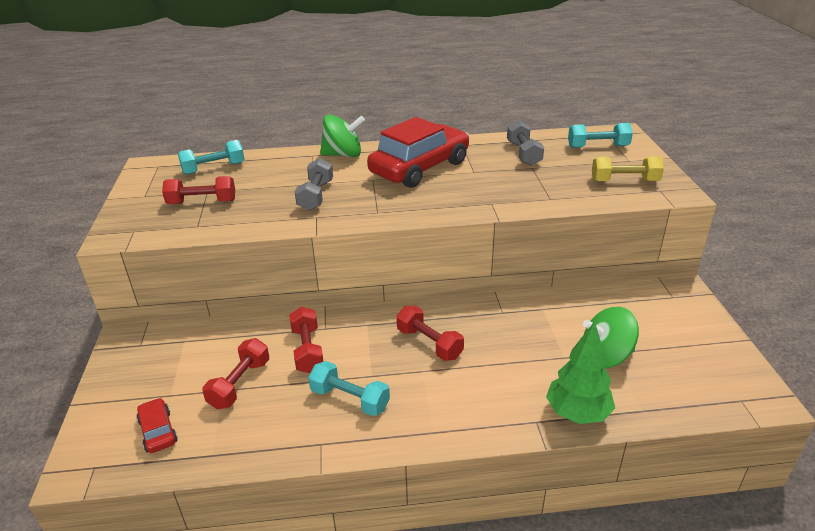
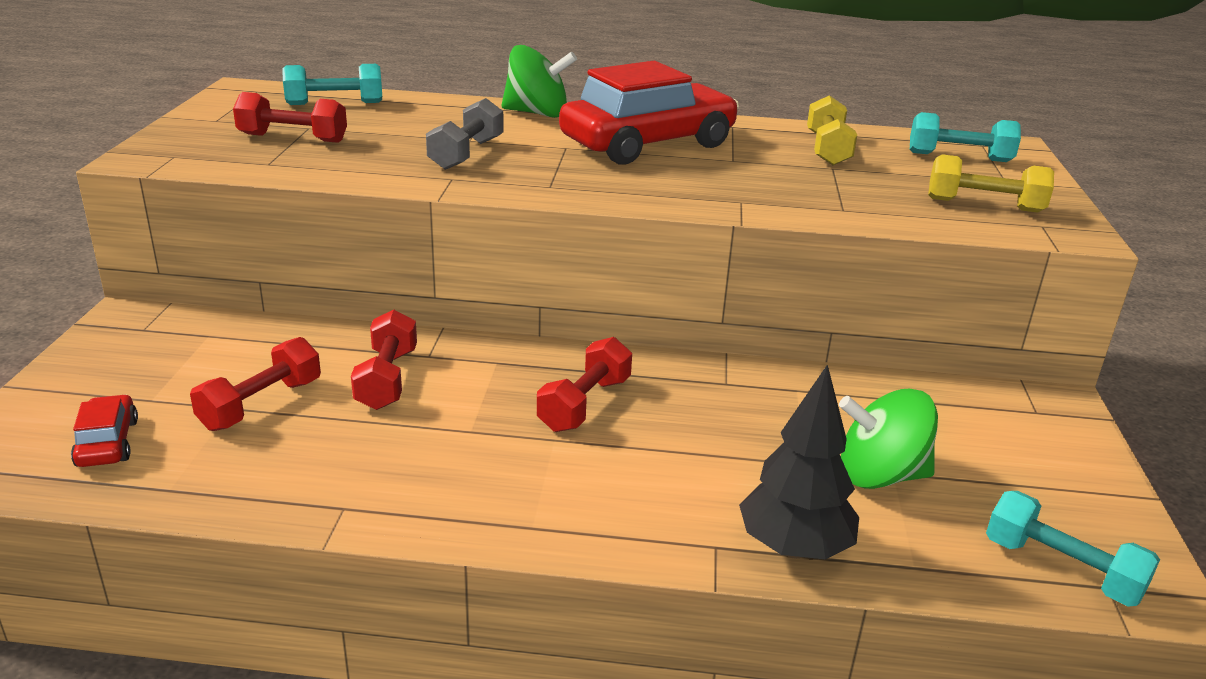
camera: 10 degrees right, 5 degrees down
(350, 399) = (420, 456): turquoise dumbbell -> turquoise dumbbell (1061, 569)
(429, 343) = (584, 404): red dumbbell -> red dumbbell turned 60 degrees clockwise
(523, 153) = (827, 149): grey dumbbell -> yellow dumbbell
(577, 413) = (794, 548): green tree -> black tree

